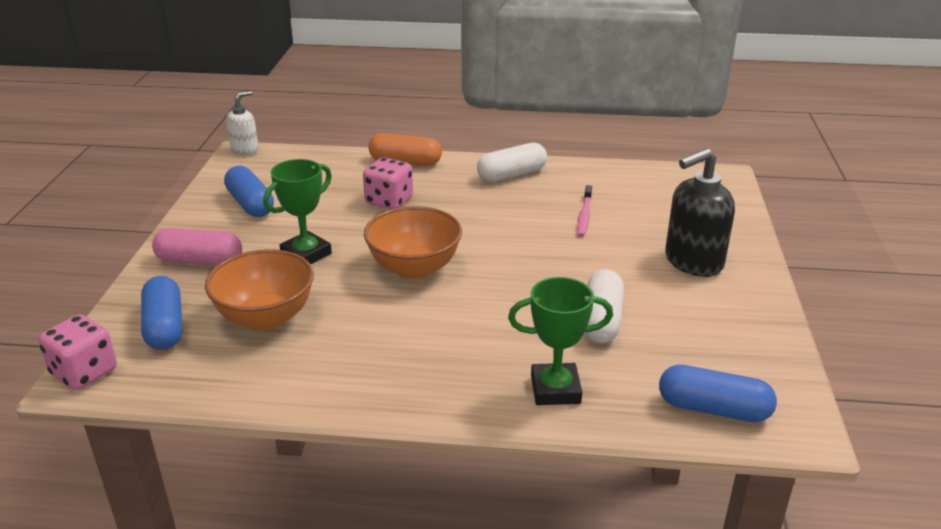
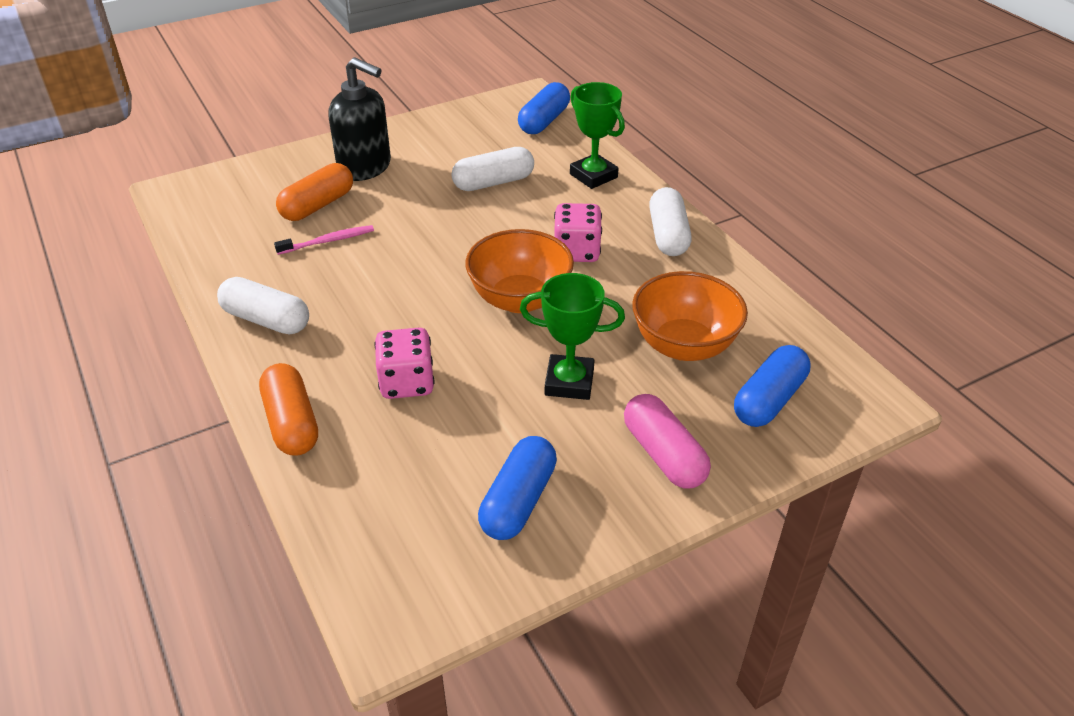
camera: 125 degrees left, 10 degrees up
(84, 372) = (869, 403): pink dice -> pink dice (576, 251)
(245, 149) = (373, 633): white soap dispenser -> none
(401, 386) = (668, 235): none -> white capsule
(643, 224) = (318, 205): none -> orange capsule
(713, 409) = (544, 121): blue capsule -> blue capsule turned 45 degrees clockwise

